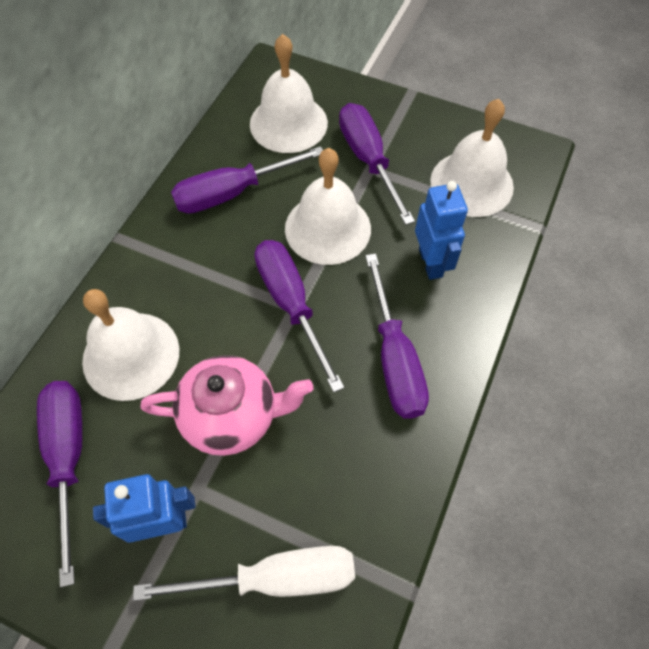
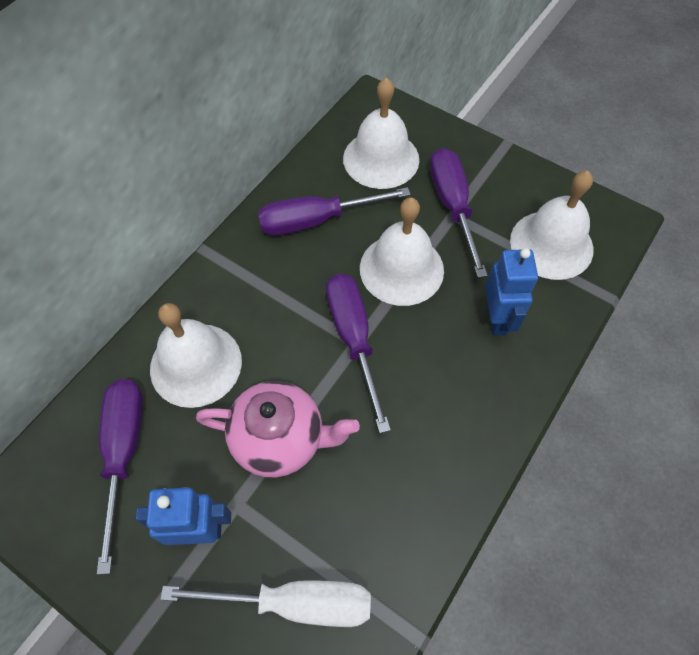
camera: 10 degrees right, 0 degrees up
(394, 359) = (445, 409): purple screwdriver -> none

